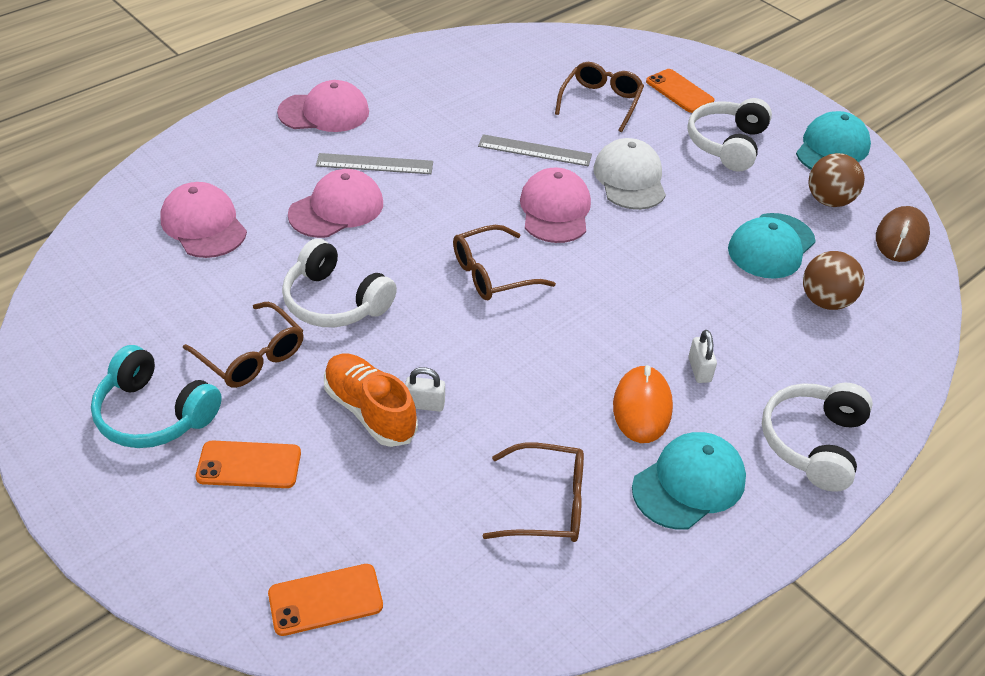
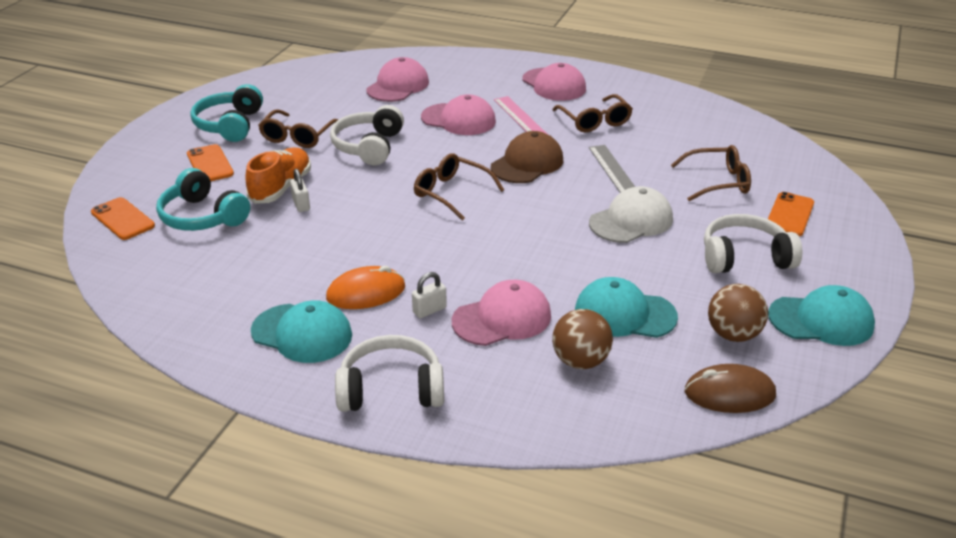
camera: 65 degrees right, 10 degrees down
(374, 164) = (520, 117): grey ruler -> pink ruler
(383, 508) = (202, 217): none -> turquoise headphones
(475, 198) = (527, 163): none -> brown cap
(547, 504) = (243, 276): brown glasses -> brown glasses (594, 121)
(555, 210) = (551, 198): pink cap -> pink cap (502, 318)

